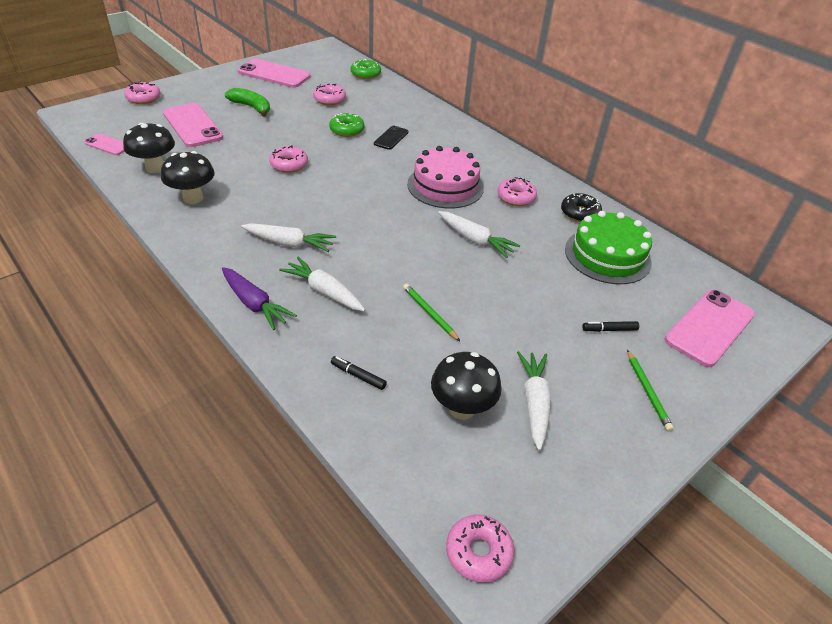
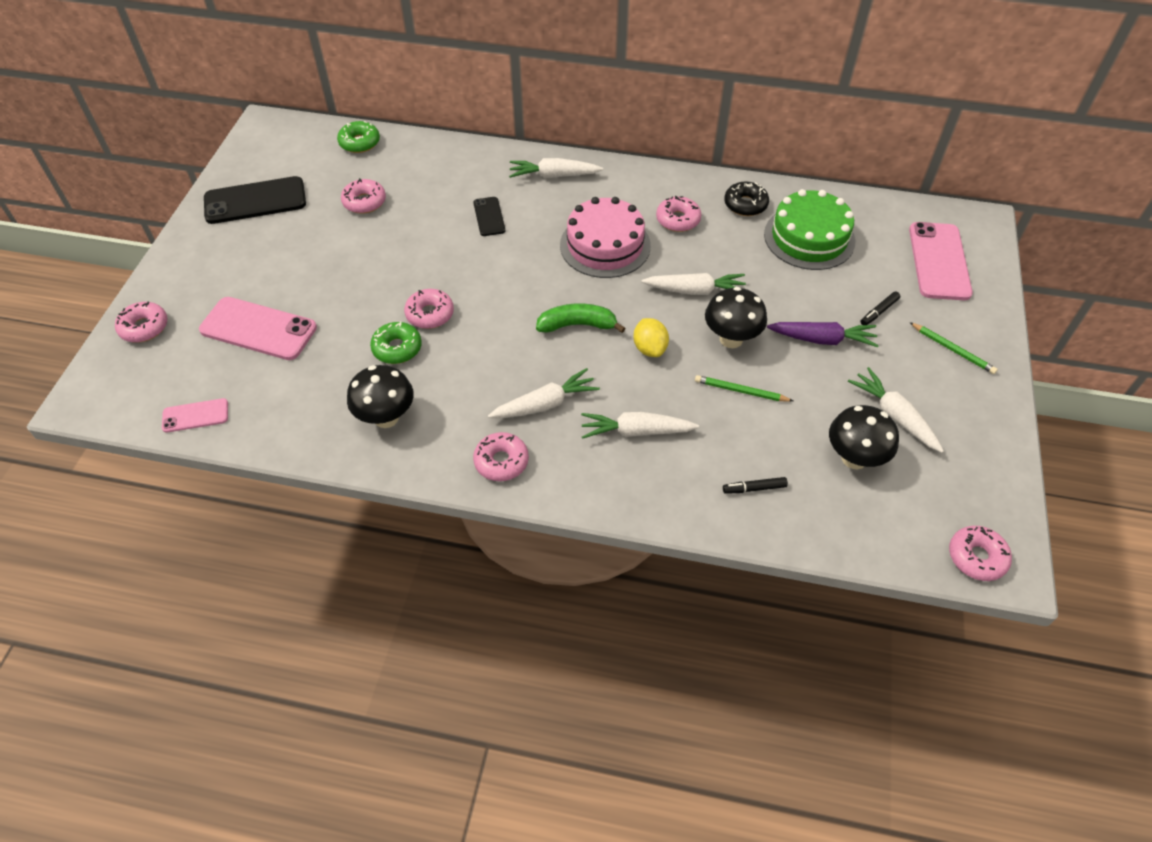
camera: 35 degrees left, 10 degrees up
(155, 168) = (294, 409): black mushroom -> black mushroom (731, 339)
(221, 256) = (501, 461): none -> pink donut
(251, 107) = (292, 264): green banana -> green banana (577, 325)
(255, 304) = (594, 486): purple carrot -> purple carrot (823, 339)
(274, 74) = (255, 201): pink phone -> black phone
(347, 130) = (433, 233): green donut -> green donut (397, 348)
(398, 253) = (650, 348): none -> yellow lemon
(460, 137) = (553, 175): none -> white carrot

